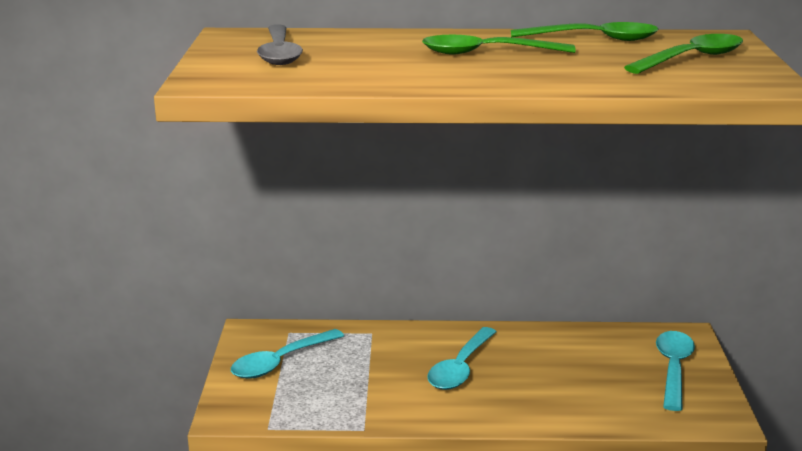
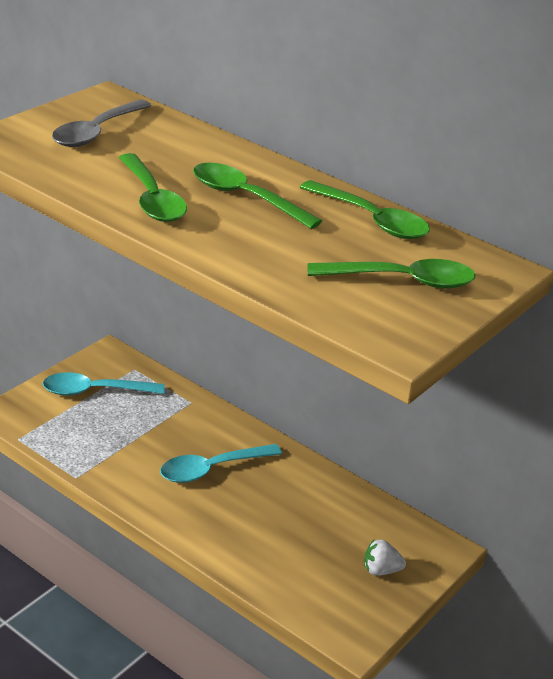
camera: 35 degrees right, 10 degrees up
(425, 73) = (152, 199): none -> green spoon
(673, 369) = (381, 570): turquoise spoon -> white strawberry

